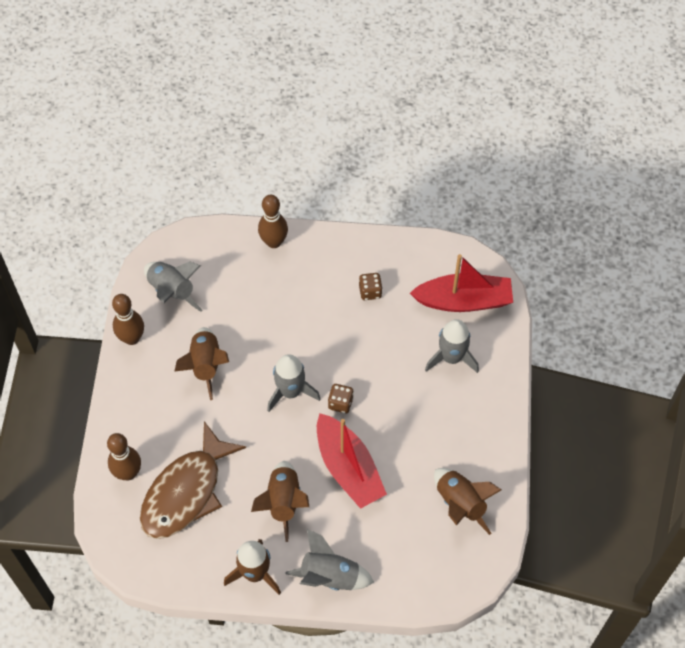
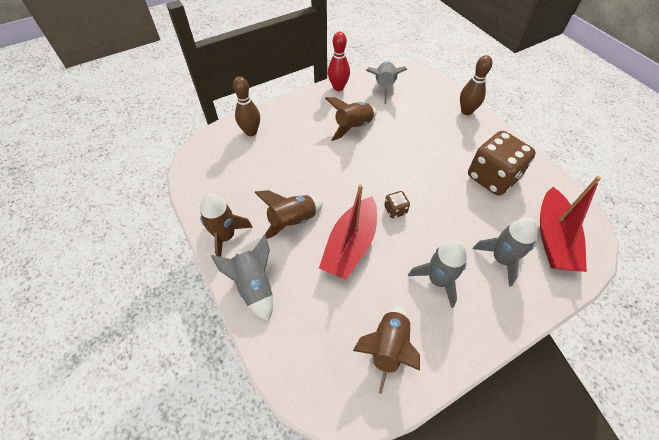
camera: 55 degrees right, 5 degrees down
(132, 338) = (338, 87): brown bowling pin -> red bowling pin
(186, 492) = (259, 165): brown fish -> none
(291, 392) = (376, 178): grey rocket -> grey rocket (438, 280)
(370, 292) = (492, 177): brown dice -> brown dice, size x2.31
(464, 301) = (553, 238): red boat -> red boat turned 45 degrees clockwise

